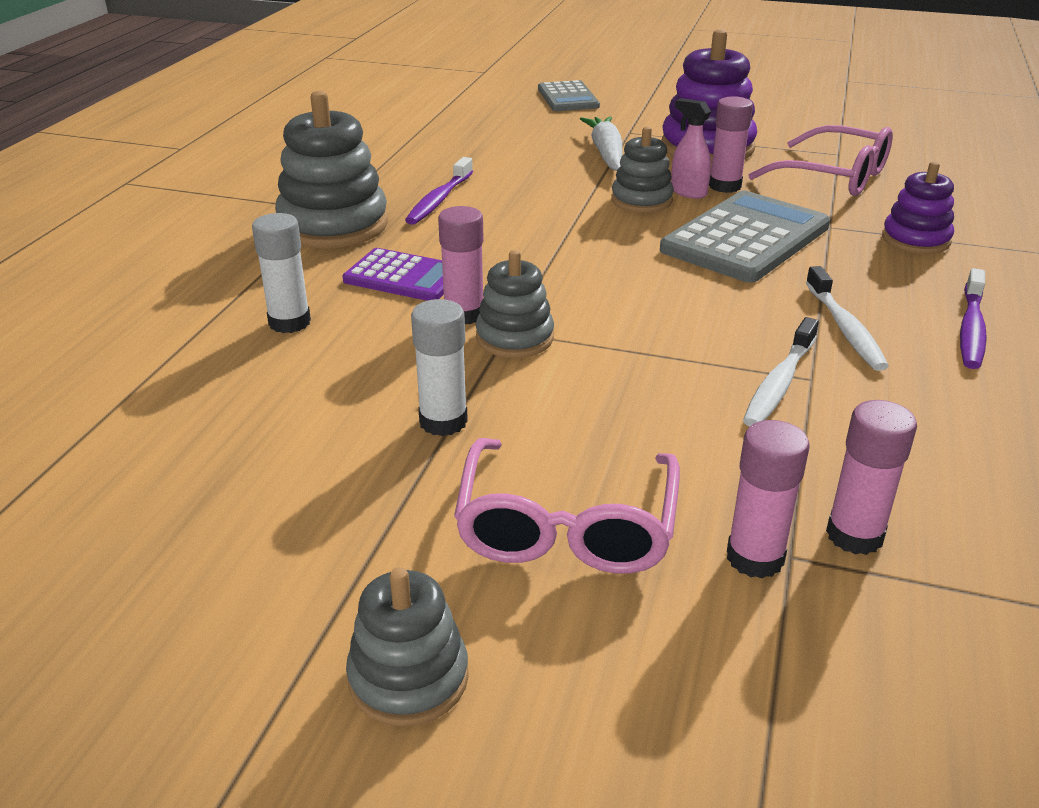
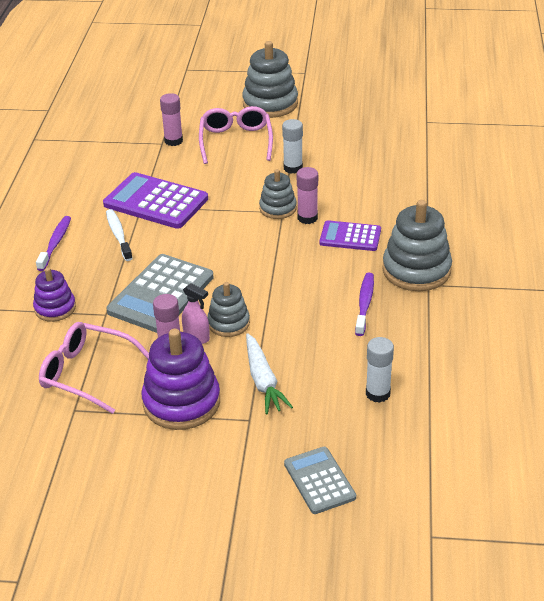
camera: 170 degrees right, 5 degrees up
(289, 322) = (388, 202): white glue stick -> white glue stick (378, 393)
(408, 678) = (270, 104): grey stacking toy -> grey stacking toy, size x1.70
(779, 383) = (156, 202): white toothbrush -> purple calculator
(854, 535) = (139, 151): pink glue stick -> none

